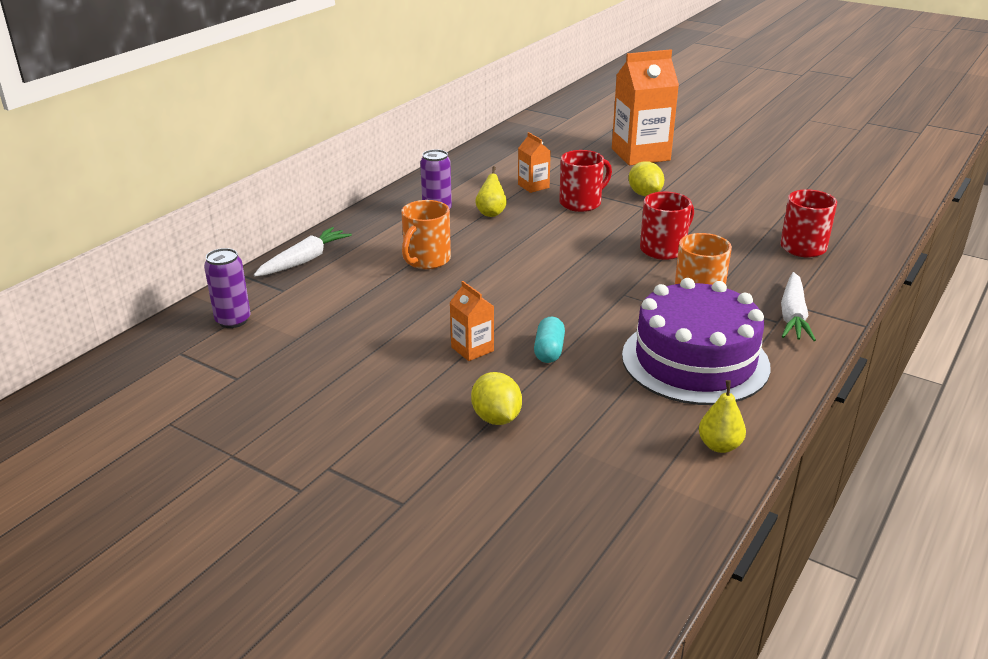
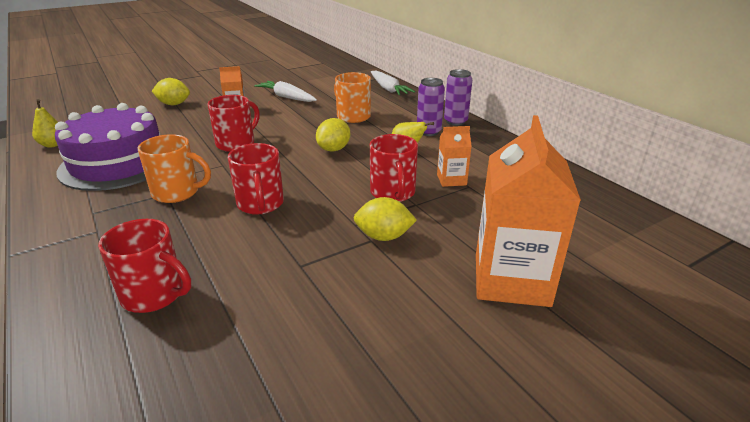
camera: 115 degrees right, 0 degrees up
(233, 320) = (339, 71): purple can -> purple can (455, 121)
(527, 247) = (334, 149): none -> yellow lemon
(549, 350) = (202, 126): turquoise capsule -> none
(570, 306) = (236, 143): none -> red mug
(793, 316) = (84, 223): white carrot -> white carrot (286, 97)

